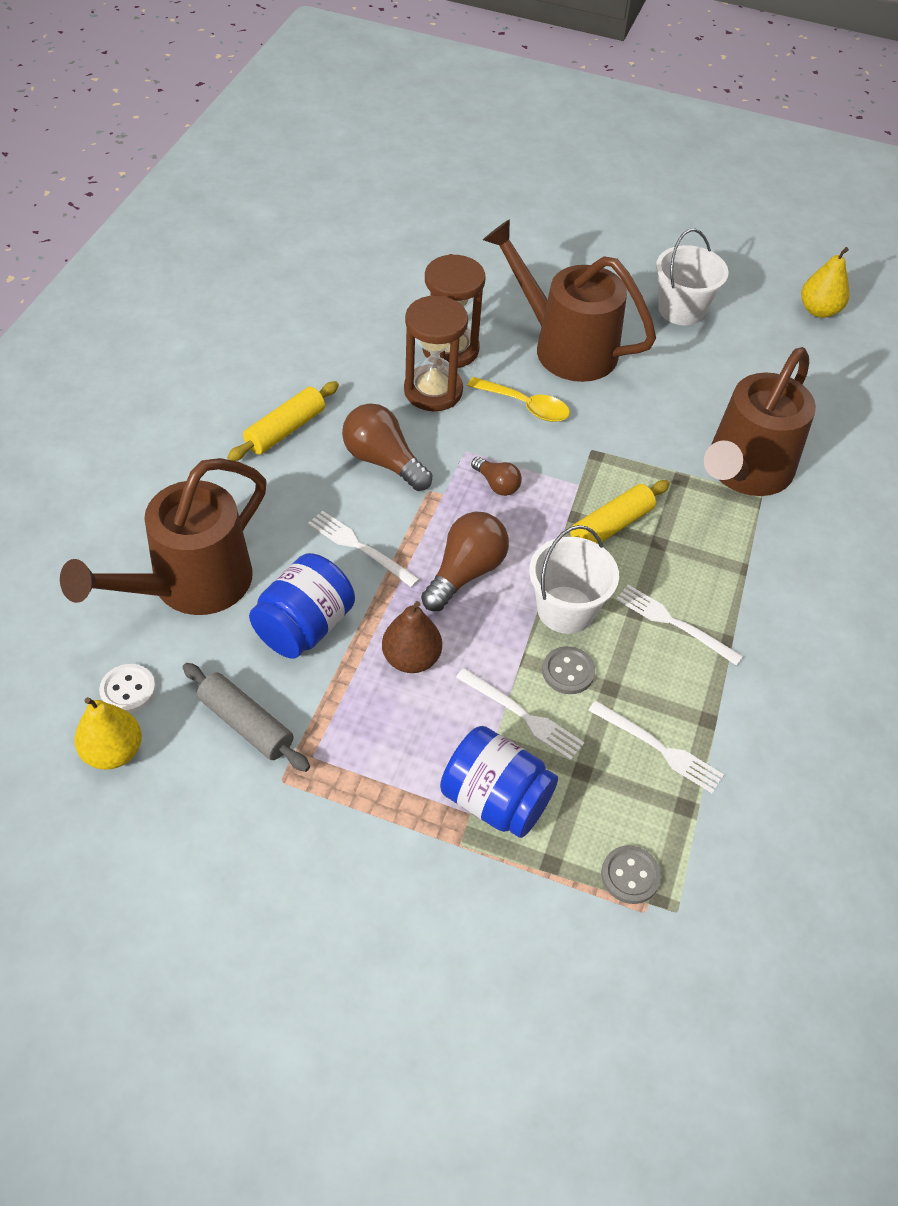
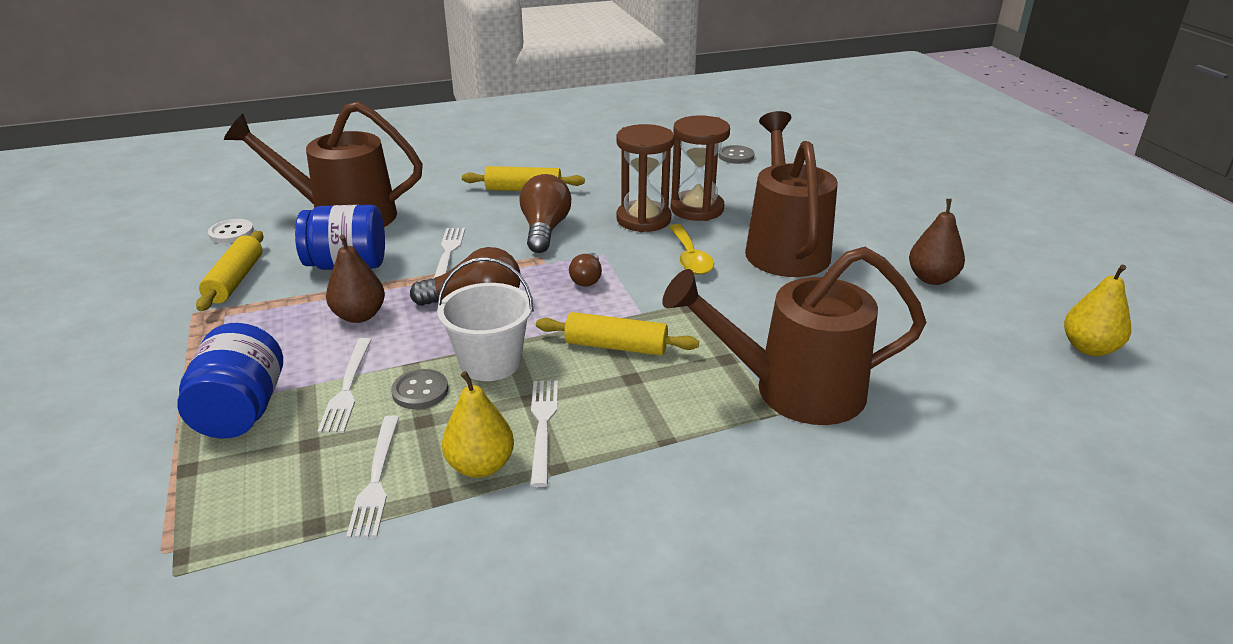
camera: 55 degrees right, 20 degrees down
(113, 751) = (174, 248): yellow pear -> yellow pear (480, 466)
(246, 724) = (235, 280): grey rolling pin -> yellow rolling pin
(630, 875) = (201, 524): grey button -> grey button (736, 156)
(681, 309) = (932, 278): white bucket -> brown pear

